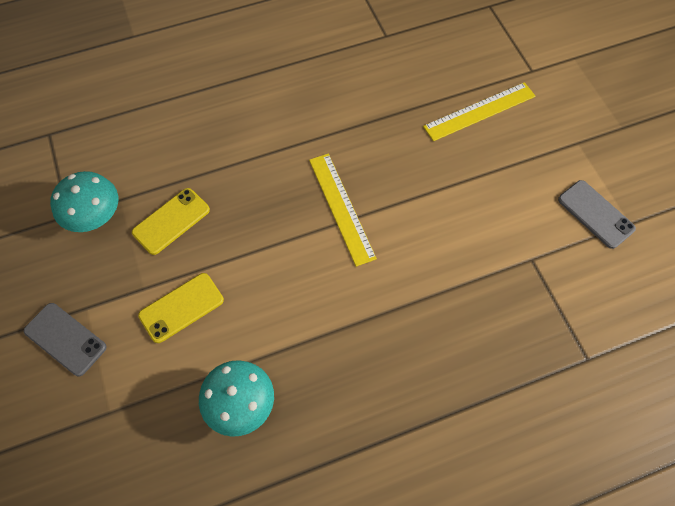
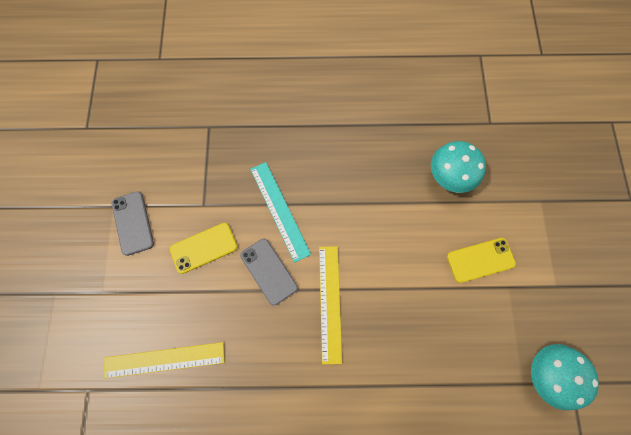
camera: 160 degrees left, 10 degrees up
(65, 339) = (572, 265): grey phone -> grey phone (269, 271)
(171, 221) = (478, 343): yellow phone -> yellow phone (204, 248)
(440, 284) = (279, 210): none -> turquoise ruler

